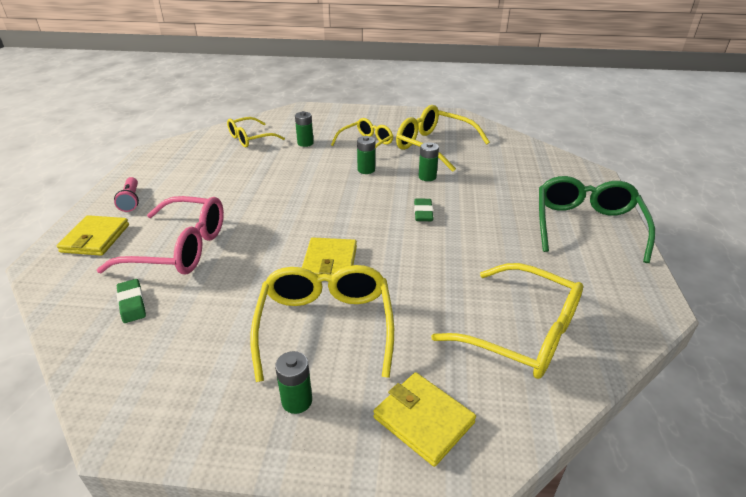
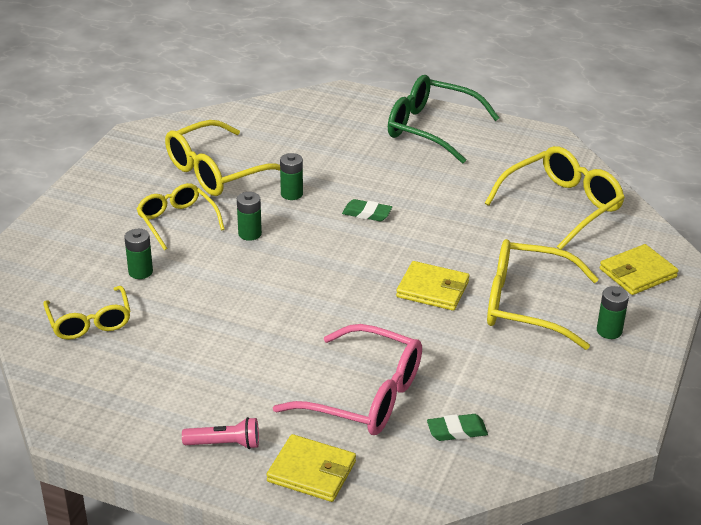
camera: 75 degrees left, 0 degrees up
(180, 248) = (365, 396): pink glasses -> pink glasses turned 90 degrees clockwise

